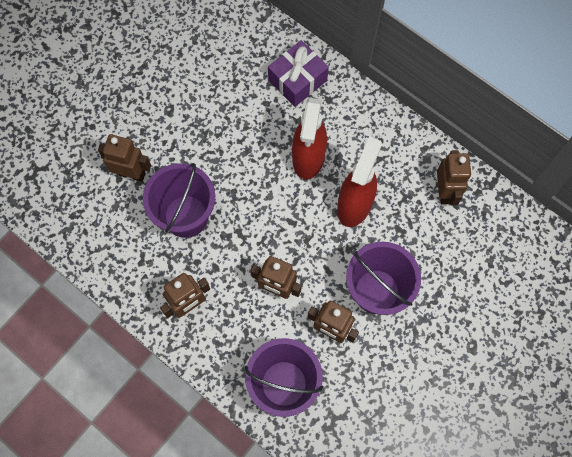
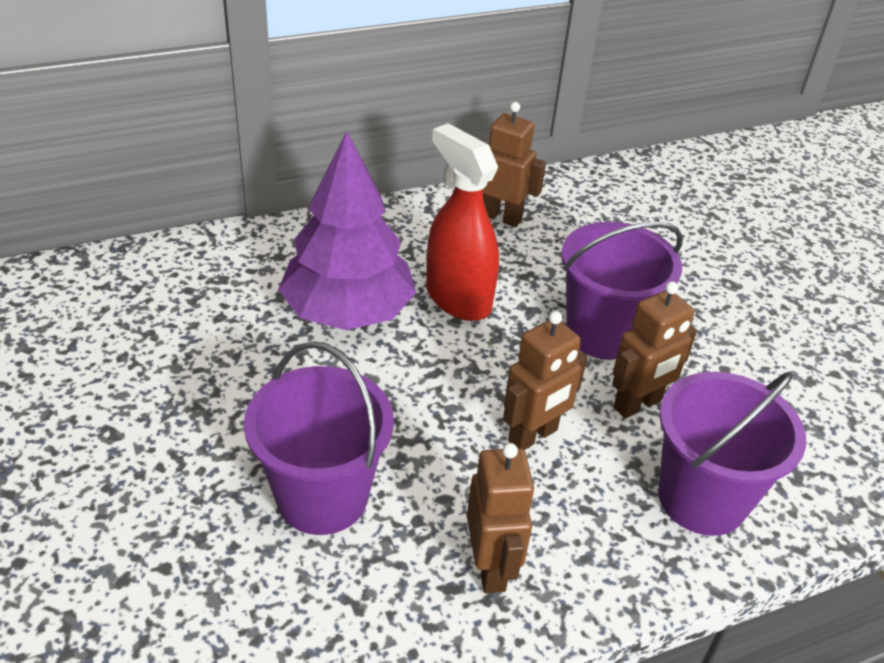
camera: 65 degrees left, 30 degrees down
(131, 173) = (173, 541): brown robot -> none
(297, 80) = (218, 271): purple gift -> none
(308, 158) = (348, 312): red spray bottle -> purple tree

